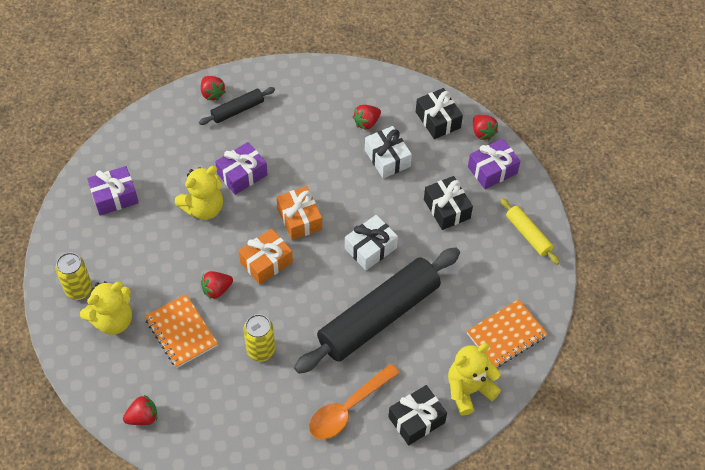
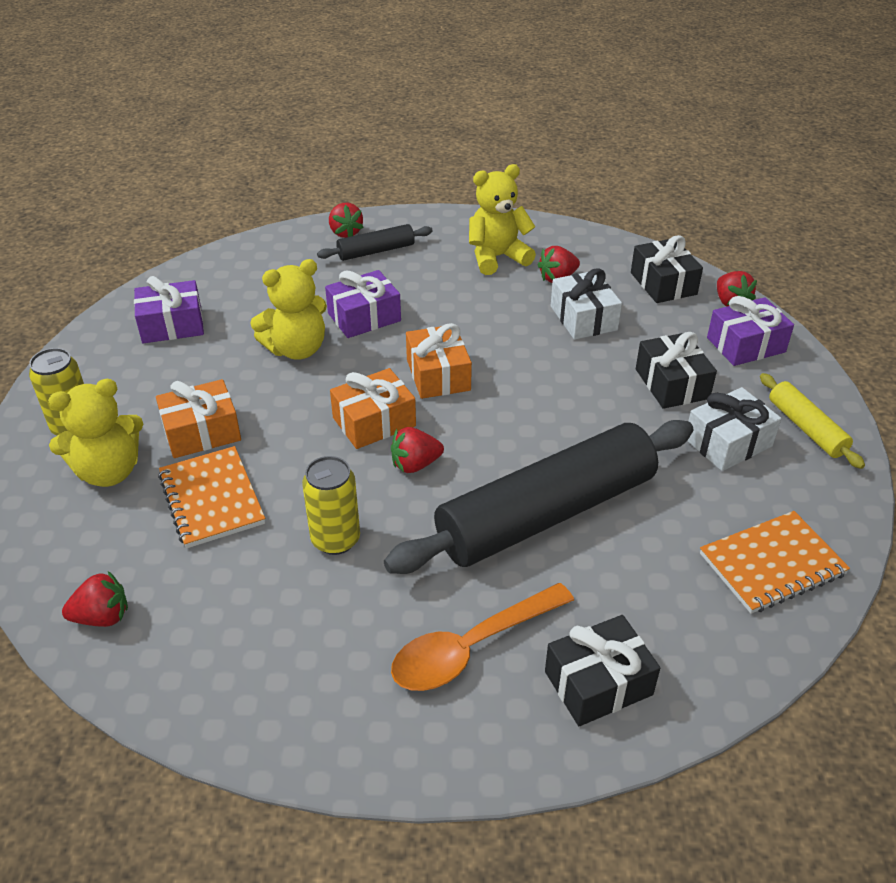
camera: 10 degrees right, 15 degrees down
(161, 283) = (202, 432): none -> orange gift
(216, 290) = (286, 449): red strawberry -> red strawberry (415, 464)
(370, 248) = (544, 421): white gift -> white gift (728, 442)
(469, 390) = (701, 644): yellow teddy bear -> yellow teddy bear (497, 257)

